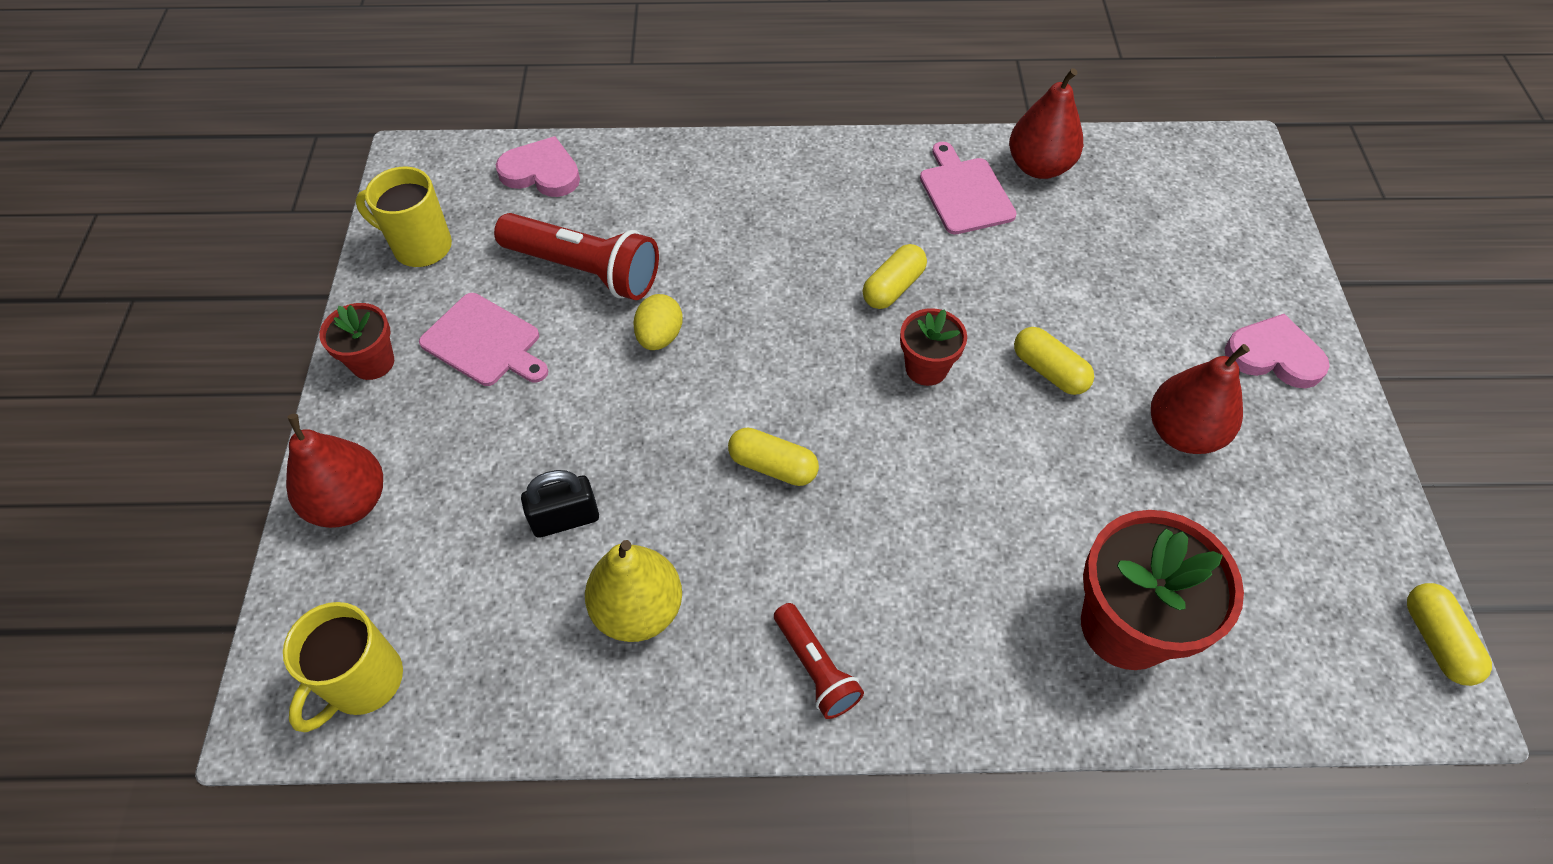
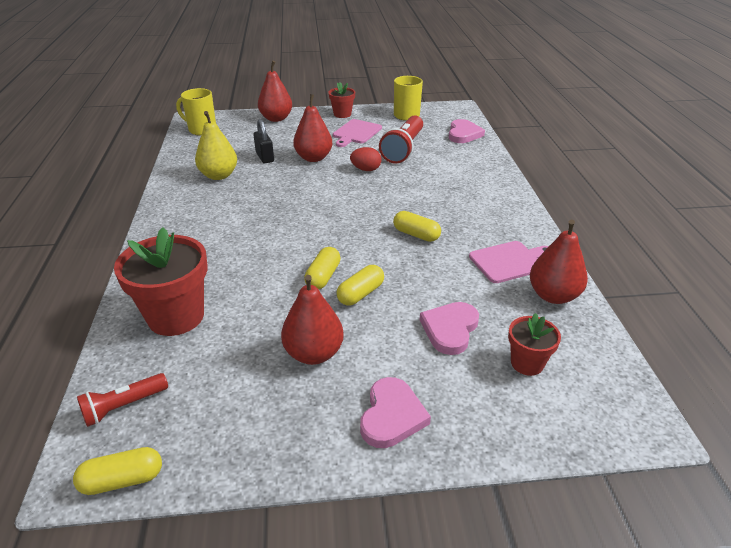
camera: 85 degrees right, 20 degrees down
(590, 424) = (313, 158): none -> red pear
(659, 337) = (366, 169): yellow egg -> red egg
(773, 466) = (290, 202): yellow capsule -> yellow capsule (323, 276)
(815, 668) = (180, 217): red flashlight -> red flashlight (124, 406)
(926, 368) = (356, 247): red flower pot -> red flower pot (527, 363)
(1116, 280) = (450, 329): none -> pink heart

